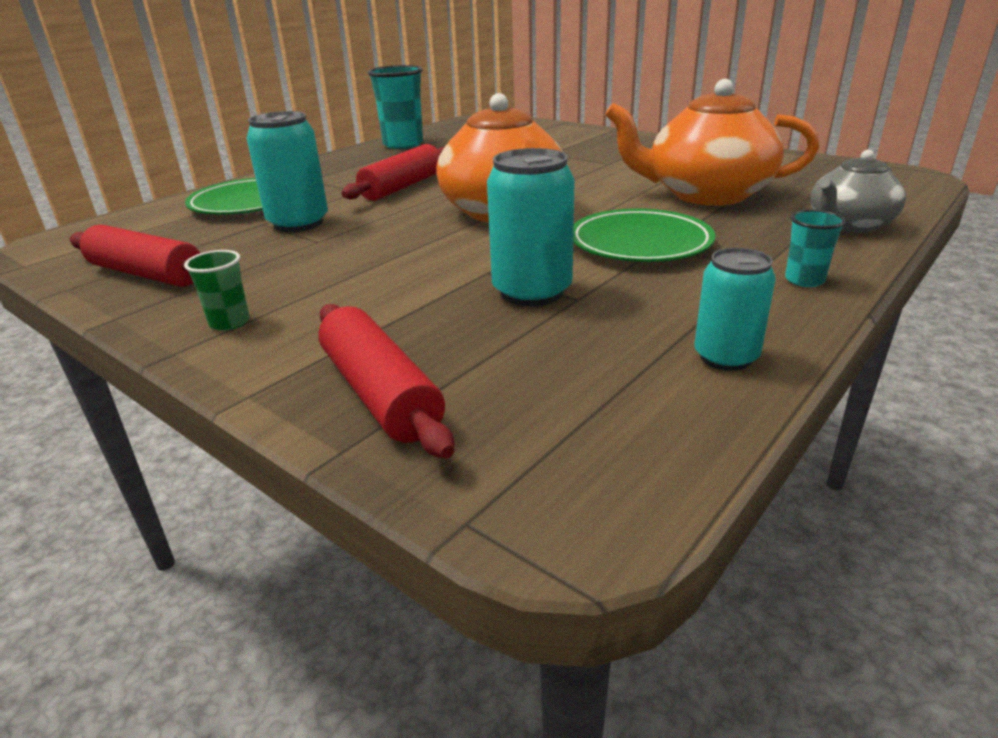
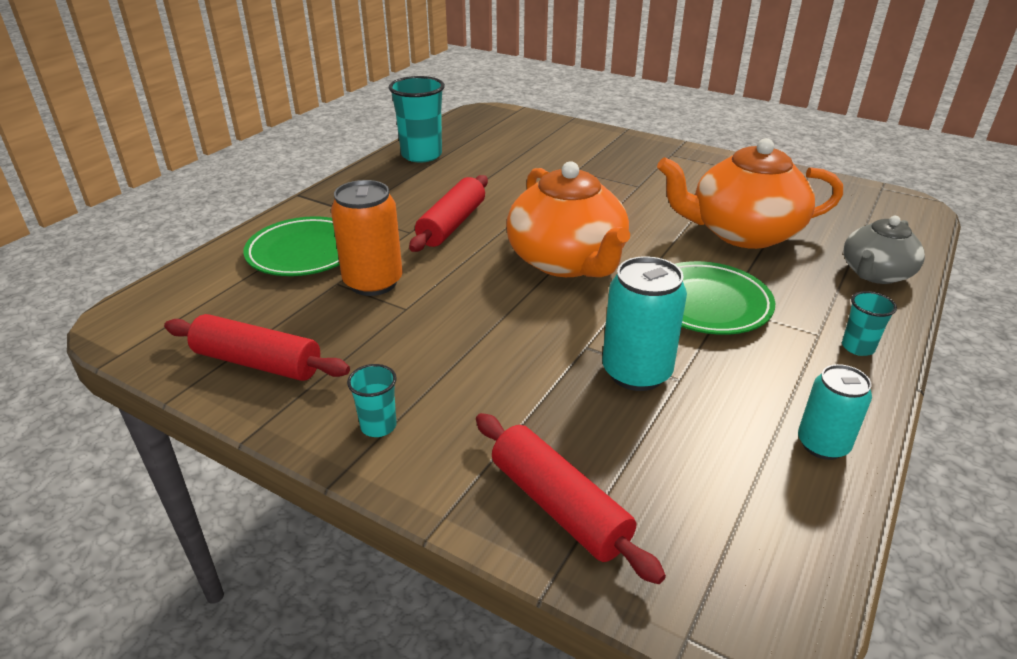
camera: 10 degrees left, 5 degrees up
(229, 322) = (378, 426): green cup -> turquoise cup
(298, 223) = (373, 282): turquoise can -> orange can

